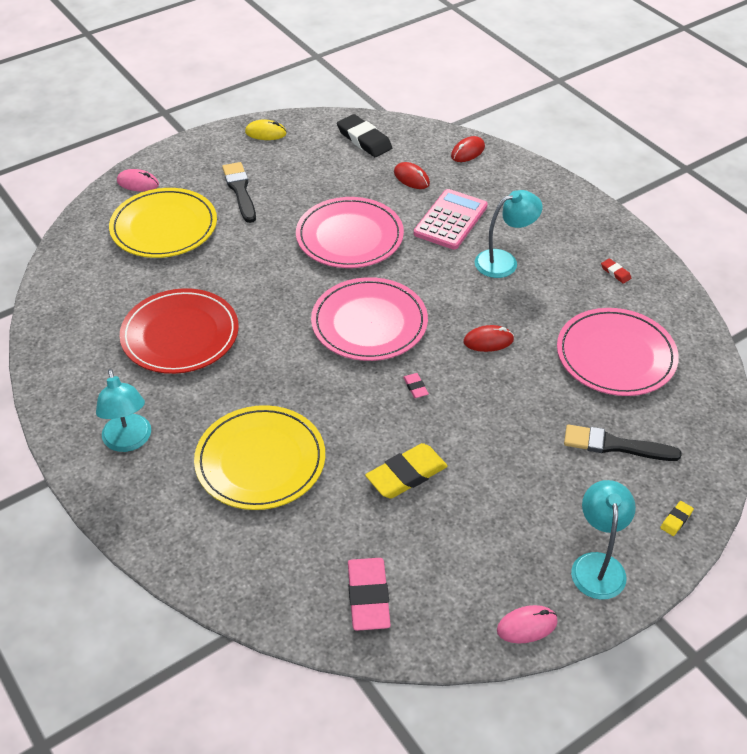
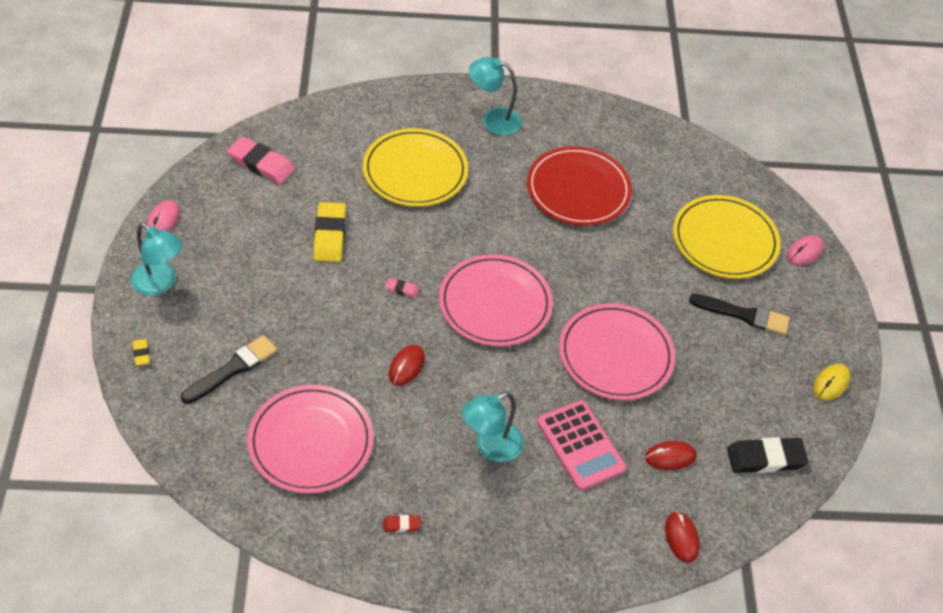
camera: 120 degrees right, 5 degrees up
(504, 261) = (490, 447): turquoise lamp -> turquoise lamp turned 45 degrees clockwise

